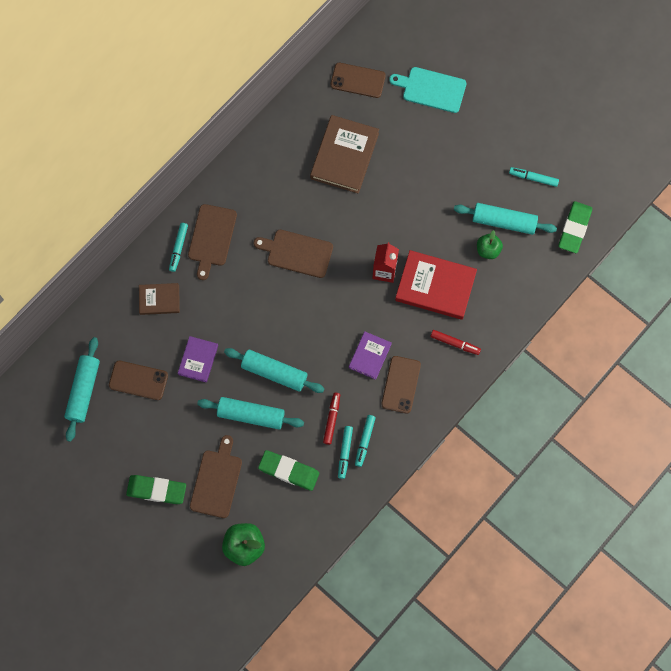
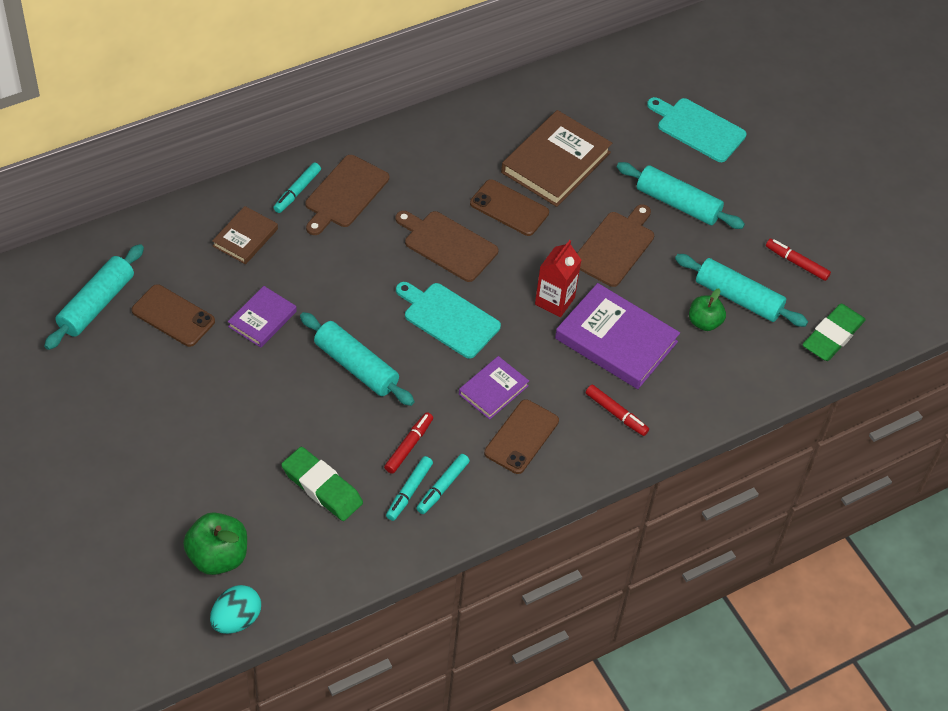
camera: 15 degrees right, 20 degrees down
(156, 490) = (132, 448): green eraser -> none
(159, 299) = (245, 237): brown book -> brown book turned 75 degrees counterclockwise
(217, 481) = (218, 465): brown cutting board -> brown cutting board (615, 247)
(251, 415) = (302, 404): turquoise rolling pin -> turquoise rolling pin (677, 203)
(274, 584) = (236, 619): none -> turquoise egg
(320, 312) = (449, 318): none -> turquoise cutting board
(358, 80) = (607, 91): brown phone -> brown phone (509, 208)
(435, 286) = (616, 340): red book -> purple book
(533, 178) = (796, 263): turquoise marker -> red marker

